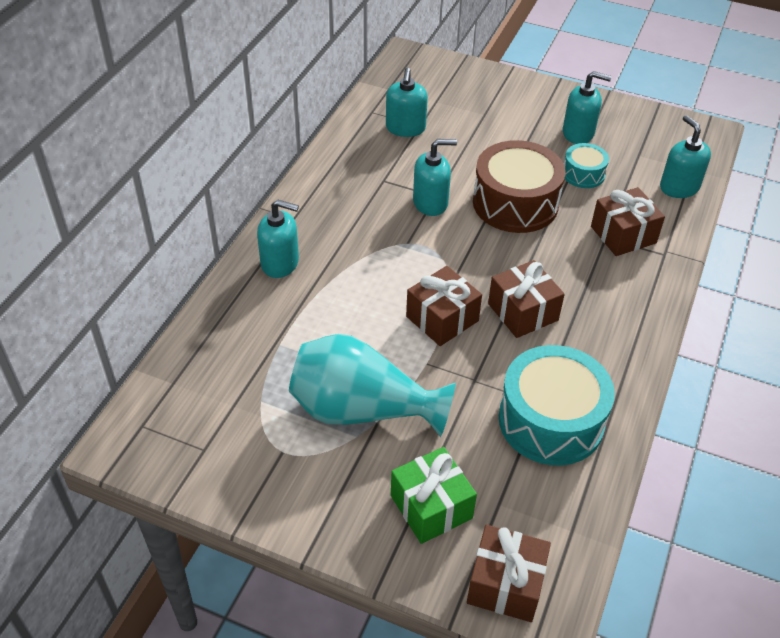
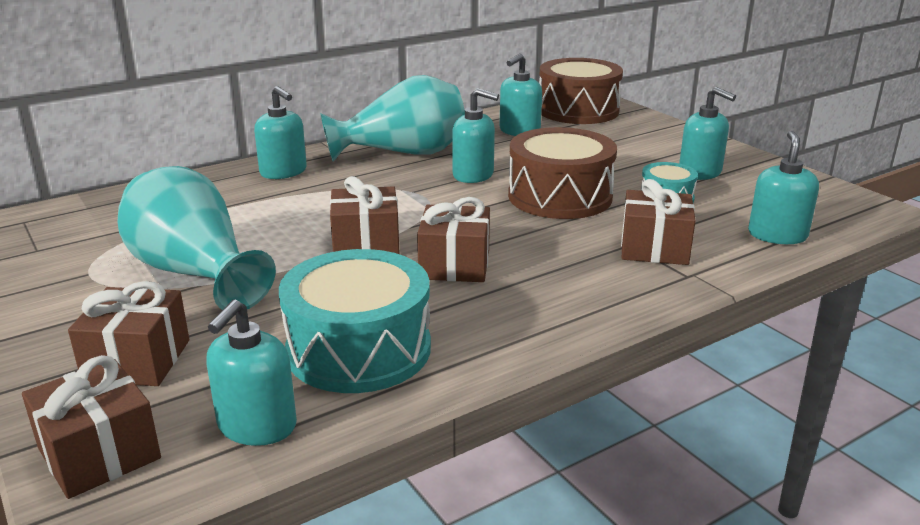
camera: 35 degrees right, 20 degrees down
(348, 197) = (403, 154): none -> turquoise vase
(421, 79) = (578, 110): none -> brown drum
(431, 507) = (137, 360): green gift -> brown gift
(565, 512) = (256, 426): none -> turquoise soap dispenser

